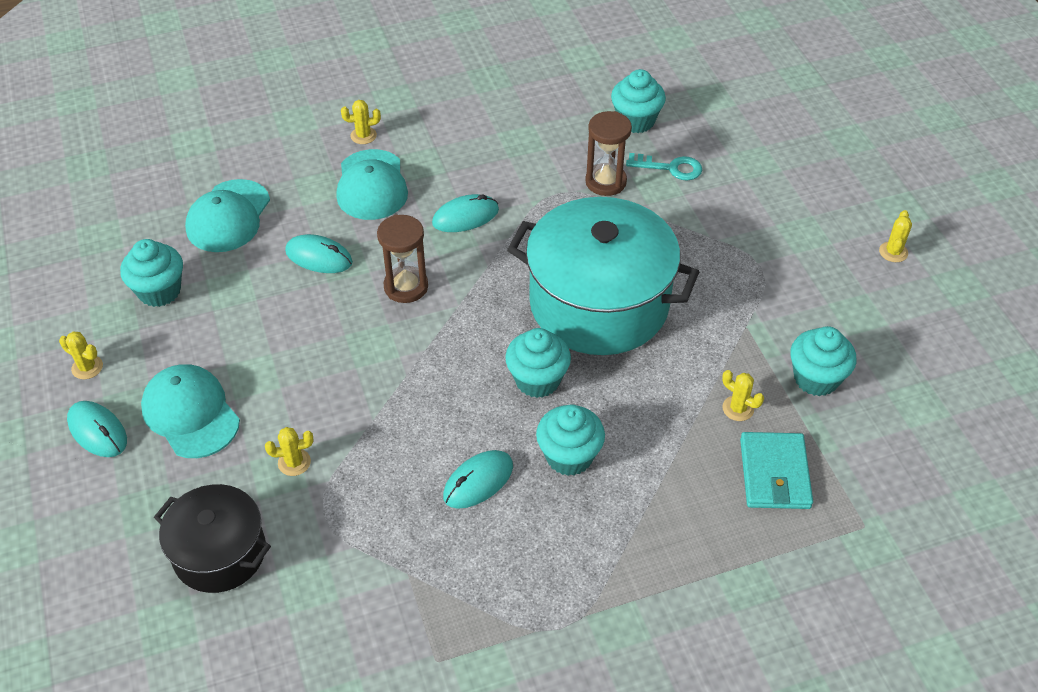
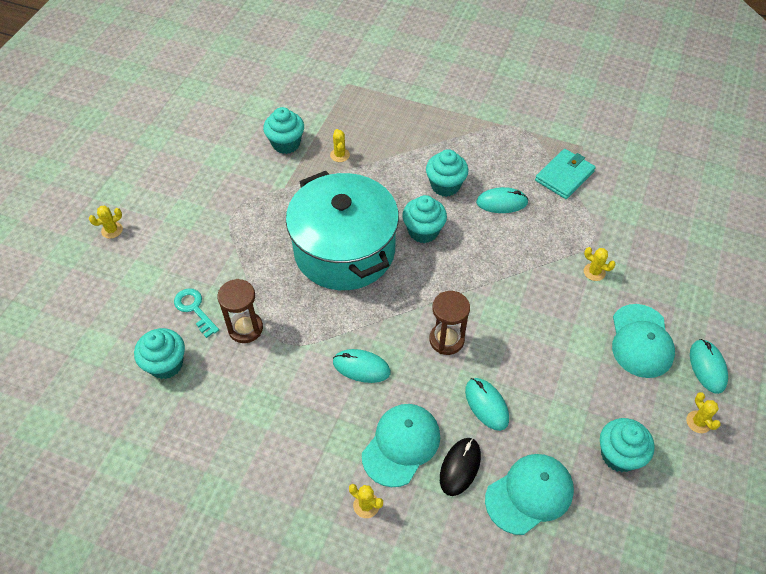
camera: 140 degrees left, 5 degrees up
(220, 553) = (662, 250): black pot -> none
(306, 200) = (460, 467): none -> black mouse
(774, 474) = (359, 121): turquoise wallet -> turquoise wallet (564, 176)
(893, 252) = (157, 173): yellow cactus -> yellow cactus (112, 230)

